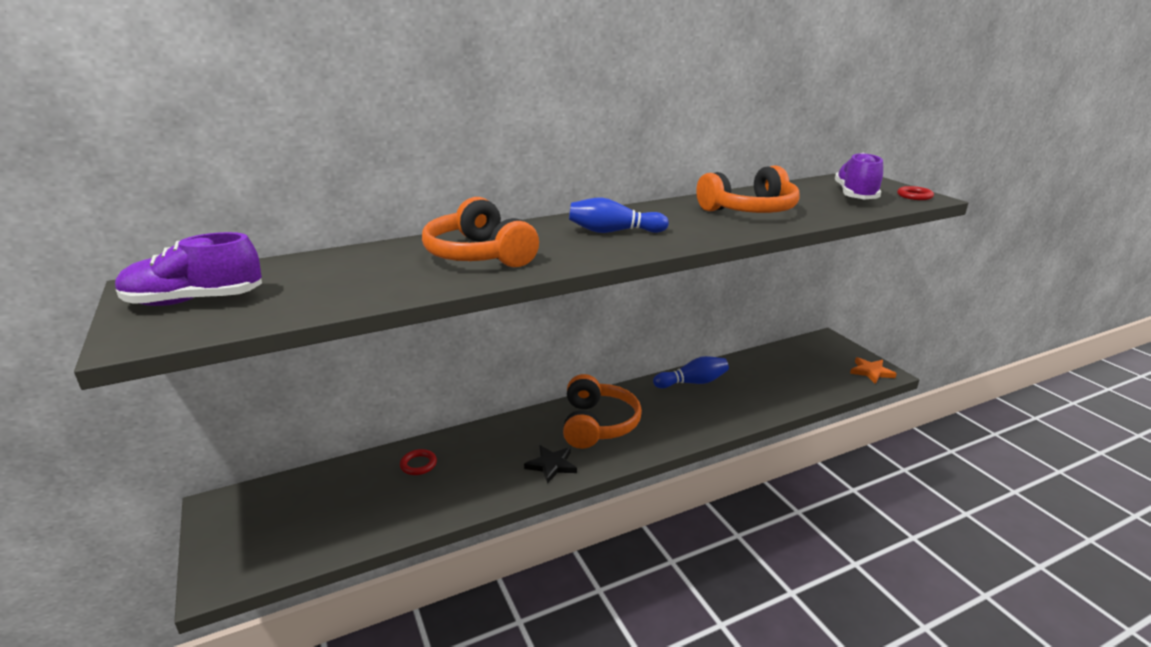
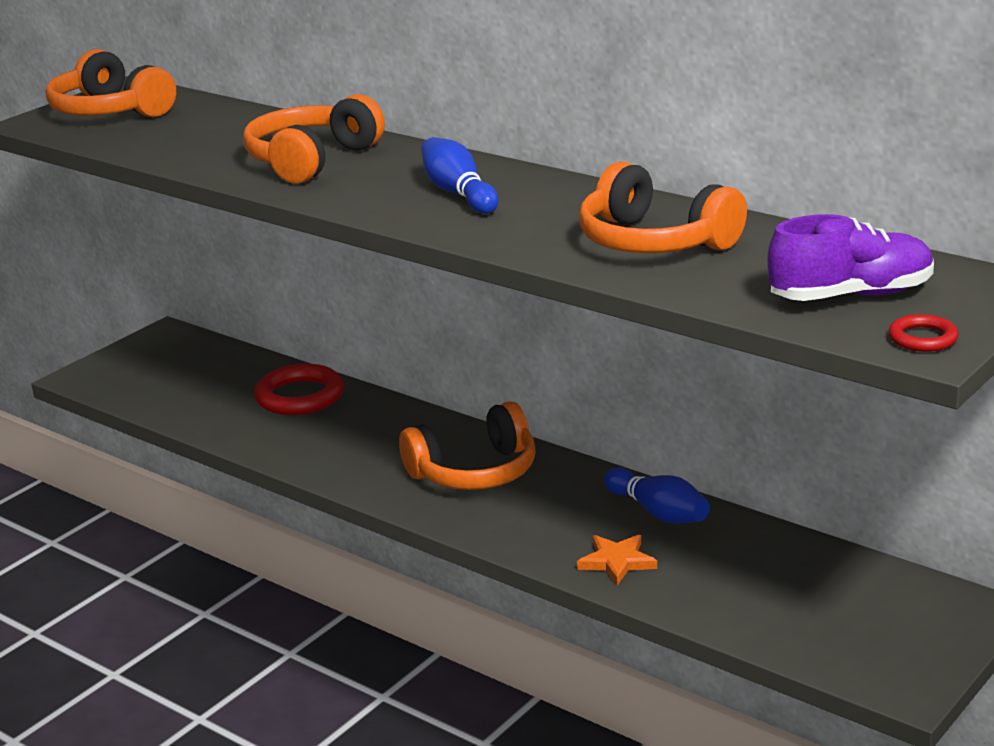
camera: 65 degrees right, 0 degrees up
(194, 301) = (110, 111): purple shoe -> orange headphones
(418, 464) = (300, 396): red ring -> red ring, size x1.98
(551, 465) = (362, 469): black star -> none
(871, 372) = (891, 673): orange star -> orange star (617, 562)

